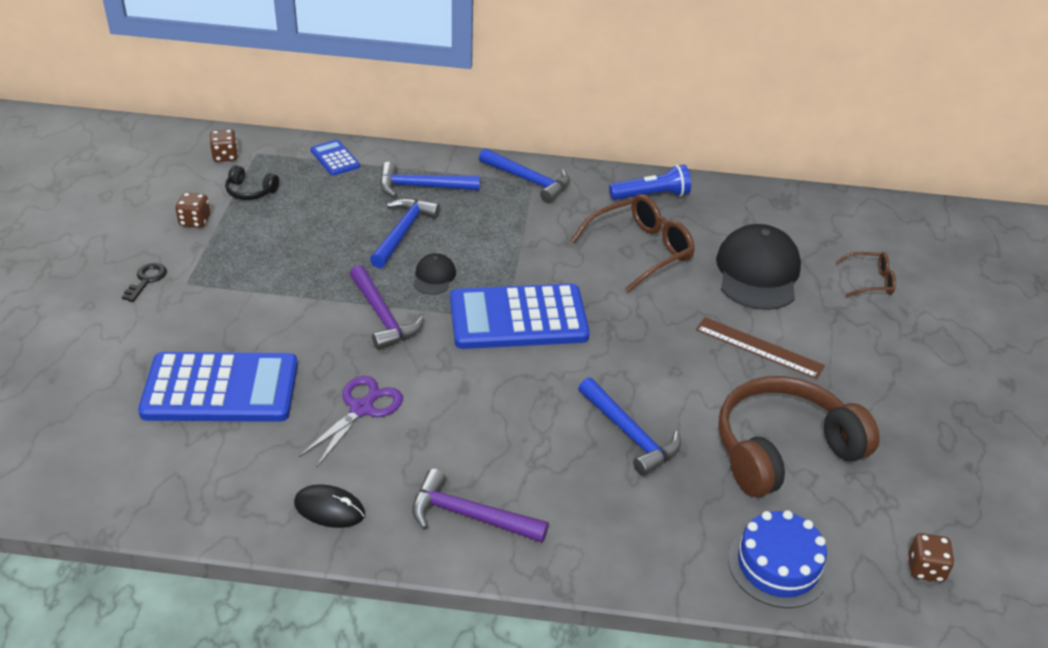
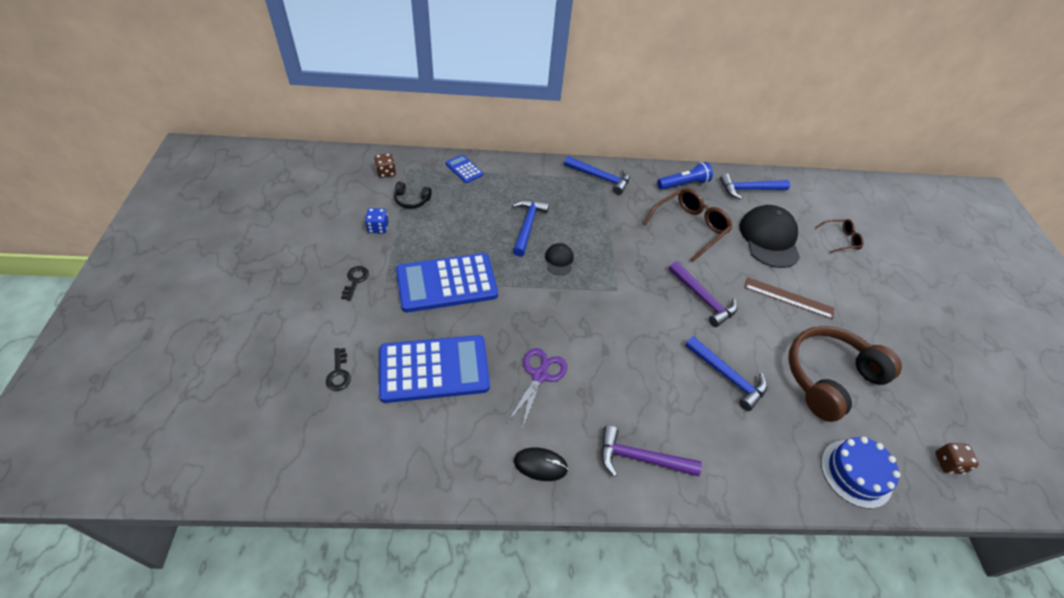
camera: 10 degrees left, 10 degrees up
(95, 382) = (339, 373): none -> black key
(195, 221) = (378, 228): brown dice -> blue dice
(382, 316) = (532, 296): purple hammer -> purple hammer (702, 299)
(422, 187) = (530, 188): blue hammer -> blue hammer (749, 189)
(518, 318) = (625, 289): blue calculator -> blue calculator (446, 283)

